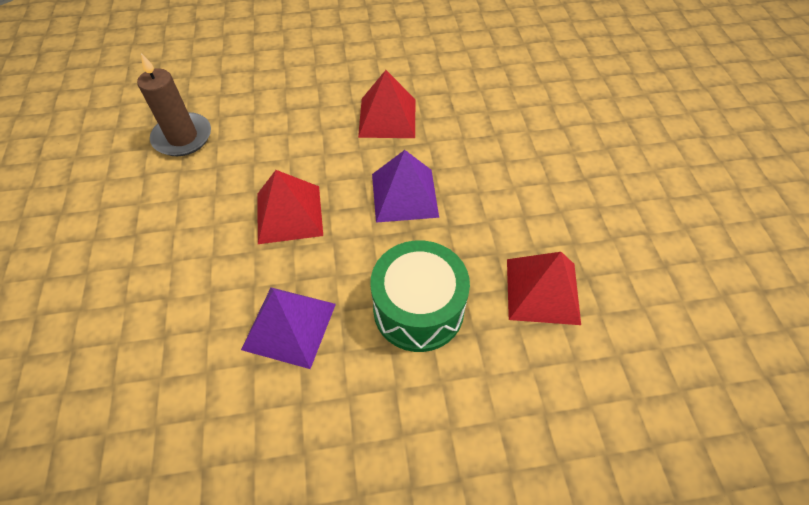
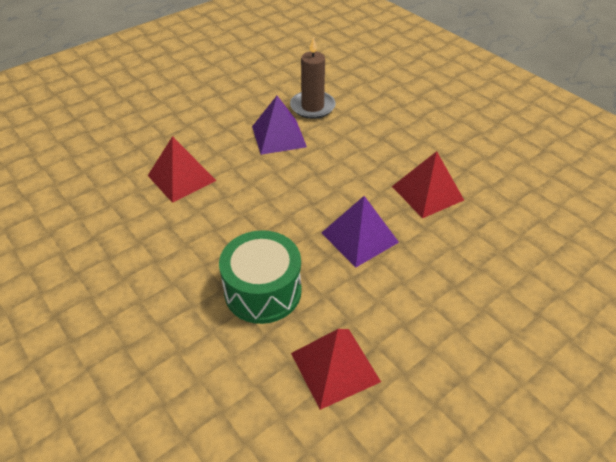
camera: 60 degrees right, 10 degrees down
(289, 214) = (292, 185): red pyramid -> red pyramid (181, 178)
(289, 326) = (206, 228): purple pyramid -> purple pyramid (278, 136)

